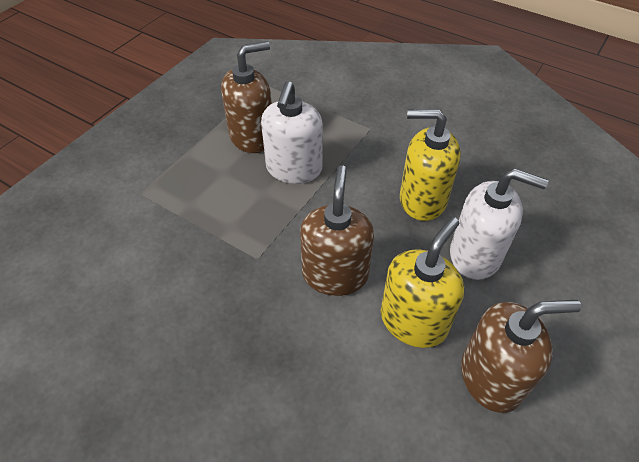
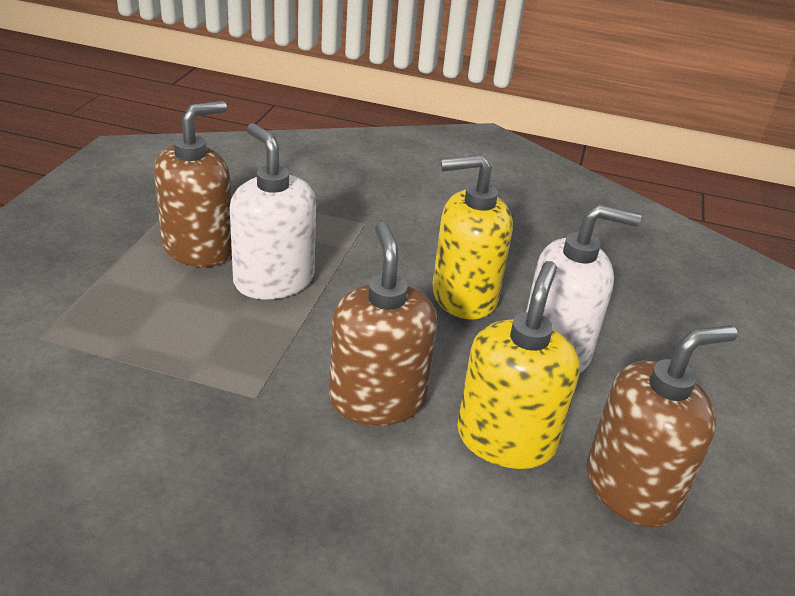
camera: 20 degrees left, 15 degrees down
(294, 169) = (273, 280): white soap dispenser -> white soap dispenser turned 150 degrees clockwise

